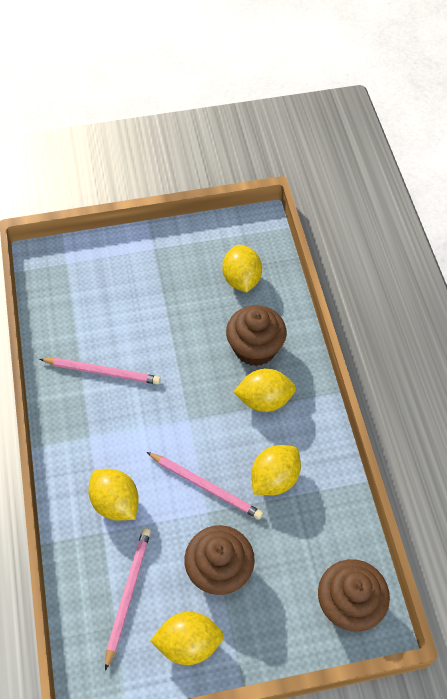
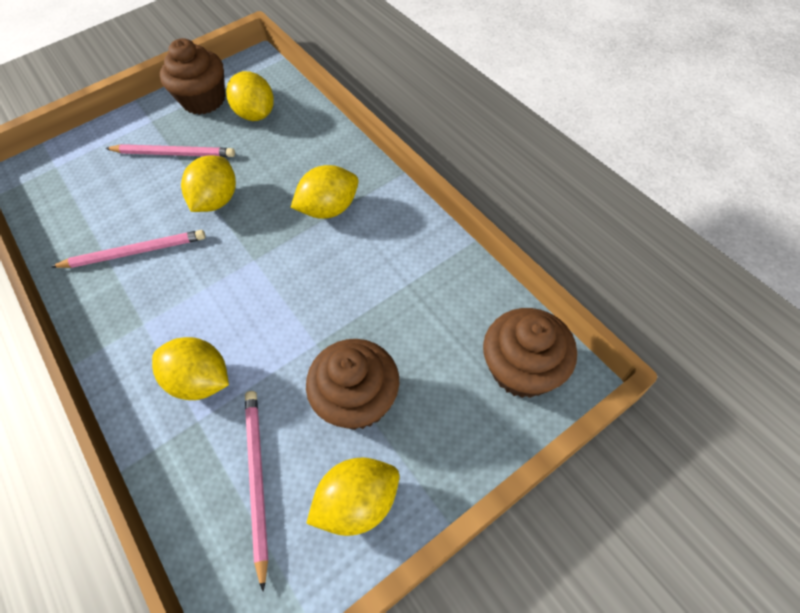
camera: 20 degrees left, 0 degrees up
(206, 486) = (302, 318): pink pencil -> pink pencil (174, 153)
(255, 348) = (297, 167): brown cupcake -> brown cupcake (204, 100)
(274, 478) = (376, 278): yellow lemon -> yellow lemon (217, 200)

